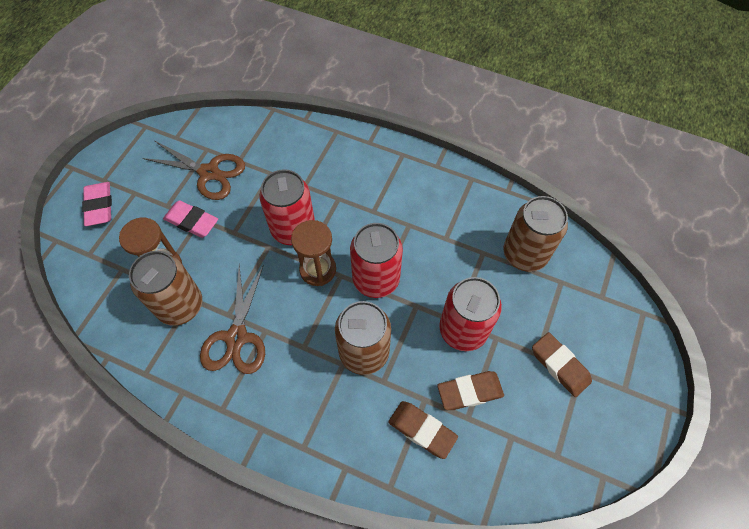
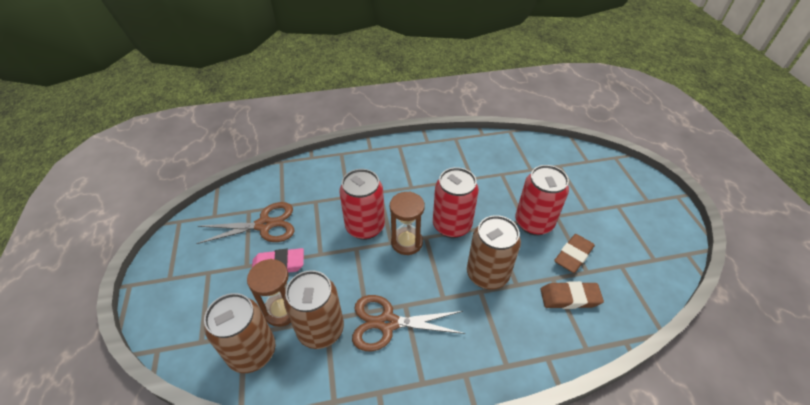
camera: 35 degrees left, 15 degrees down
(99, 206) = (182, 299): pink eraser -> none
(237, 337) = (387, 323): brown scissors -> brown scissors turned 120 degrees clockwise
(524, 254) = (526, 162): brown can -> brown can (252, 352)
(559, 366) = (604, 209): brown eraser -> none

